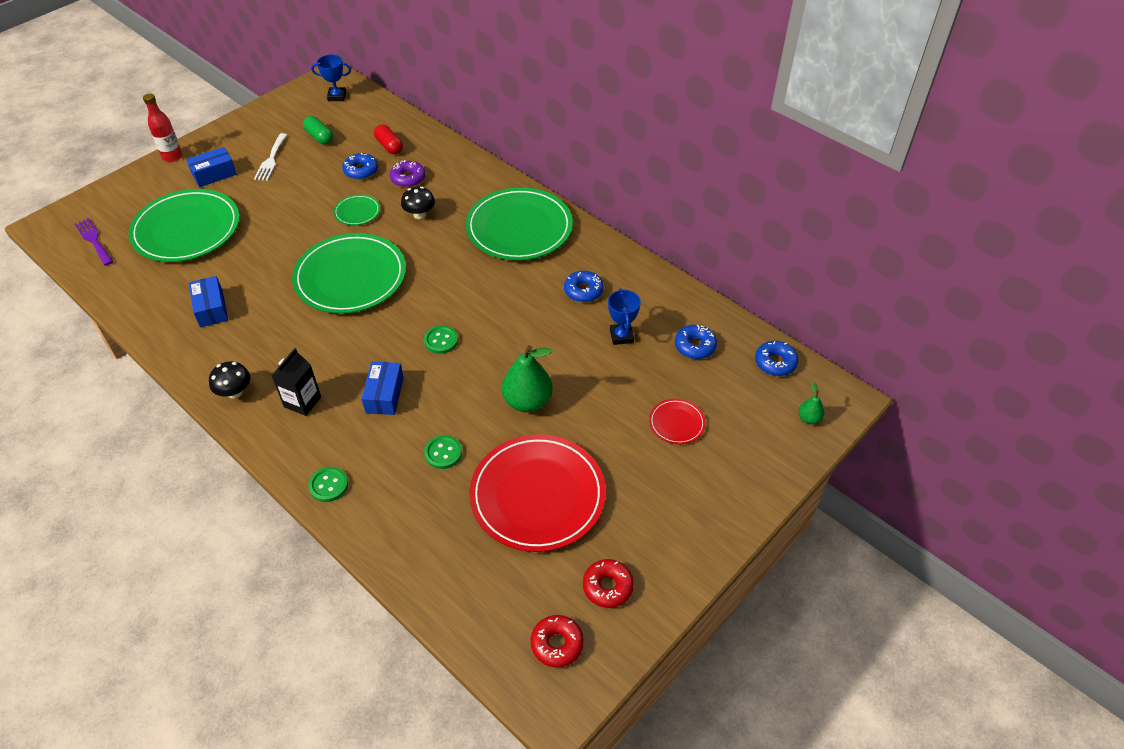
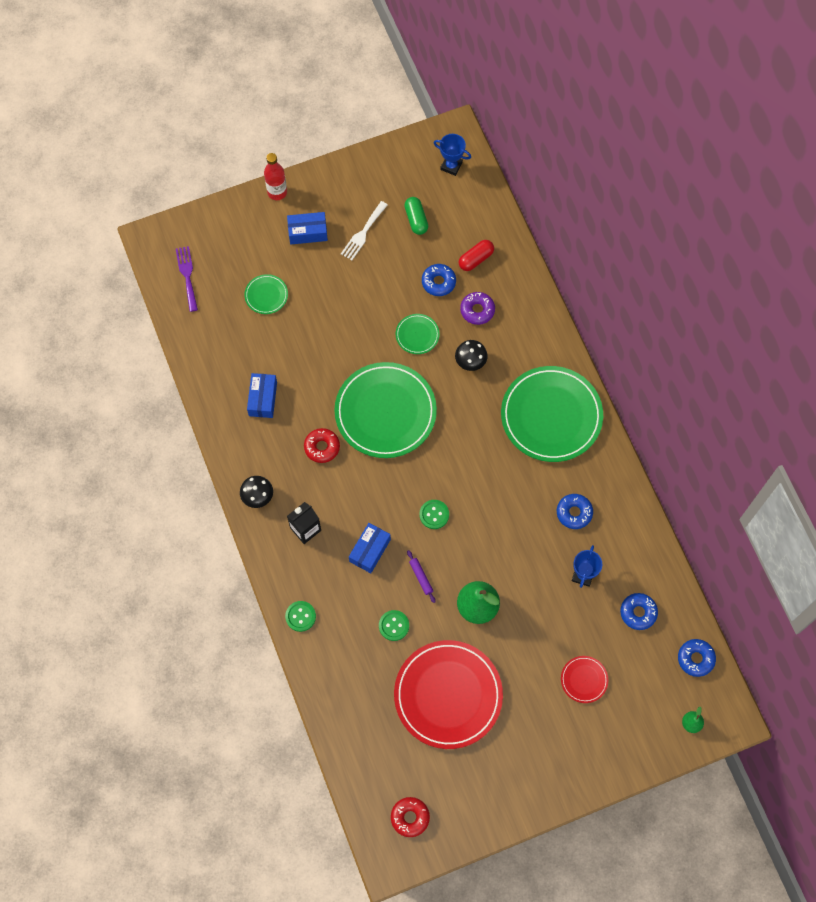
camera: 25 degrees right, 20 degrees up
(186, 229) = (266, 295): green plate -> green plate, size x0.44
(389, 146) = (476, 259): red capsule -> red capsule turned 60 degrees clockwise
(453, 398) = (421, 577): none -> purple rolling pin
(607, 586) = (464, 792): red donut -> red donut (322, 447)

